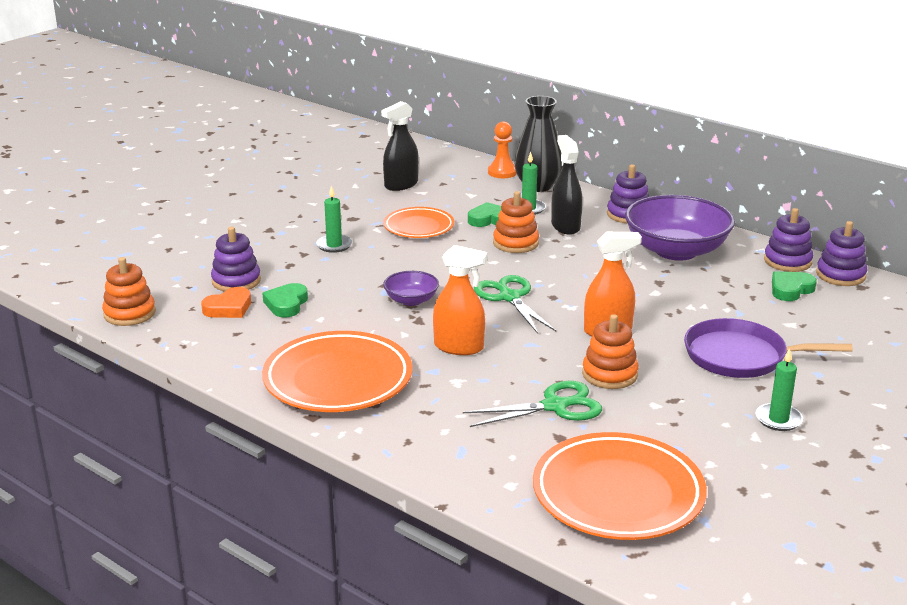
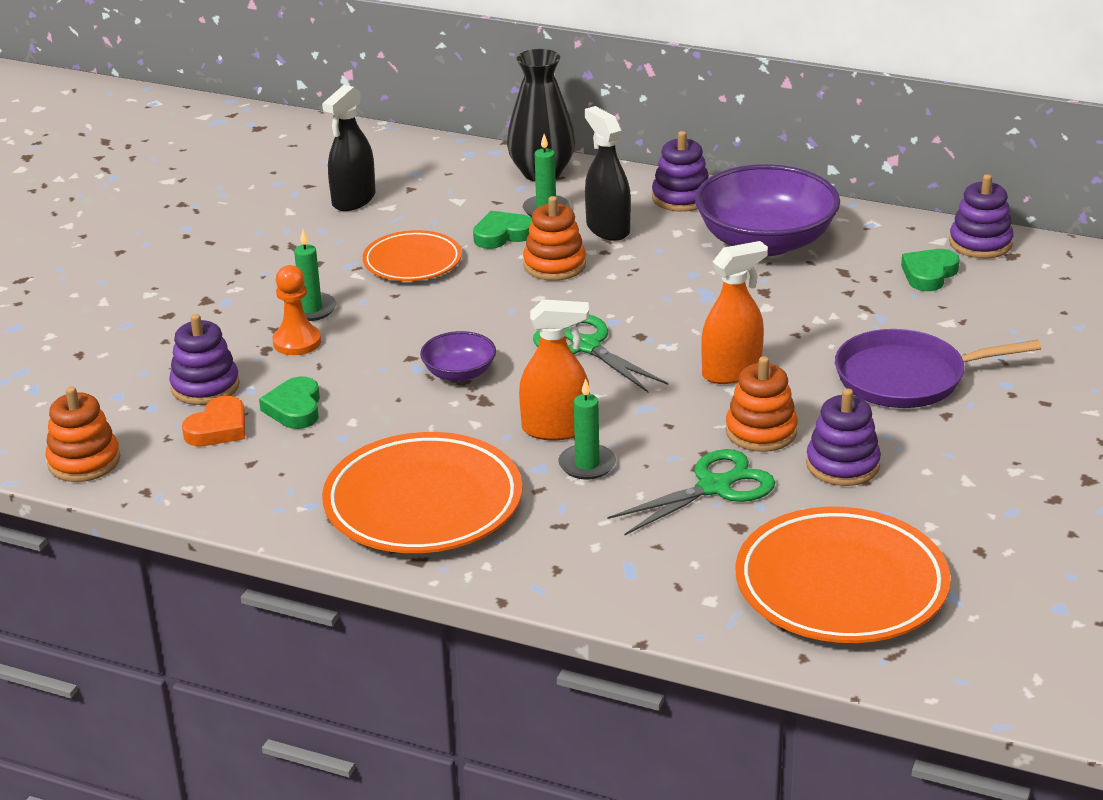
camera: 15 degrees left, 5 degrees up
(502, 172) = (483, 158): orange pawn -> orange pawn (297, 342)
(778, 419) = (984, 453): green candle -> green candle (587, 464)
(787, 261) = (909, 234): purple stacking toy -> purple stacking toy (842, 465)

